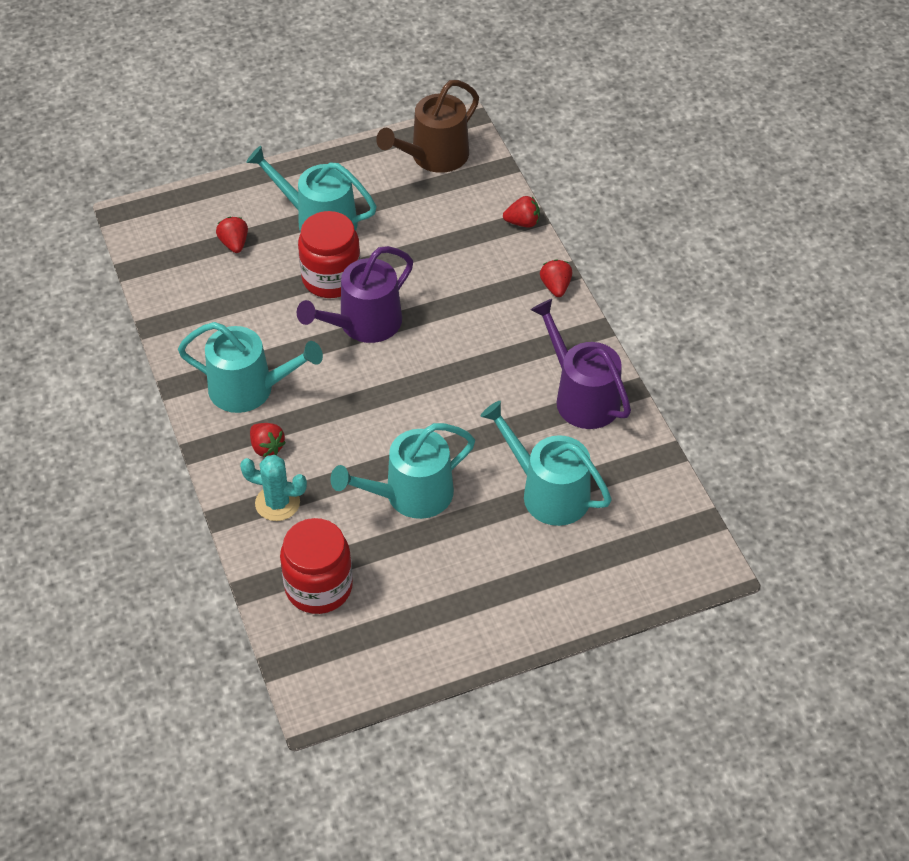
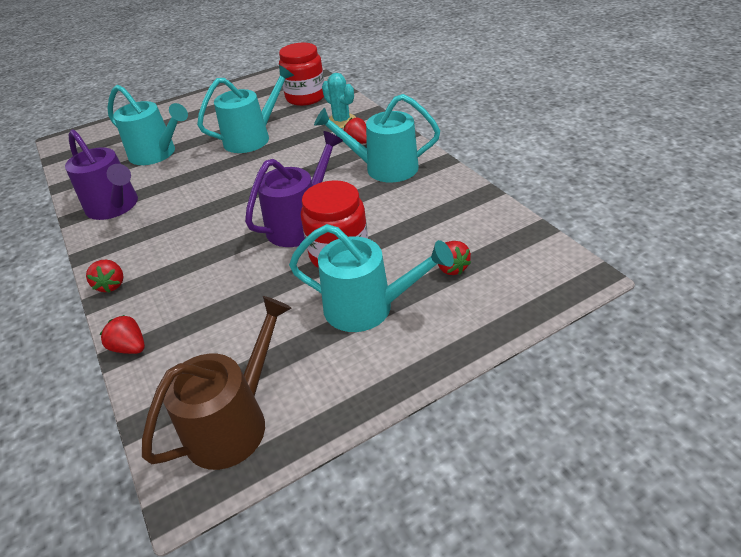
camera: 175 degrees right, 10 degrees down
(277, 503) = (341, 121): turquoise cactus -> turquoise cactus turned 45 degrees clockwise
(522, 222) = (130, 347): red strawberry -> red strawberry turned 45 degrees clockwise

